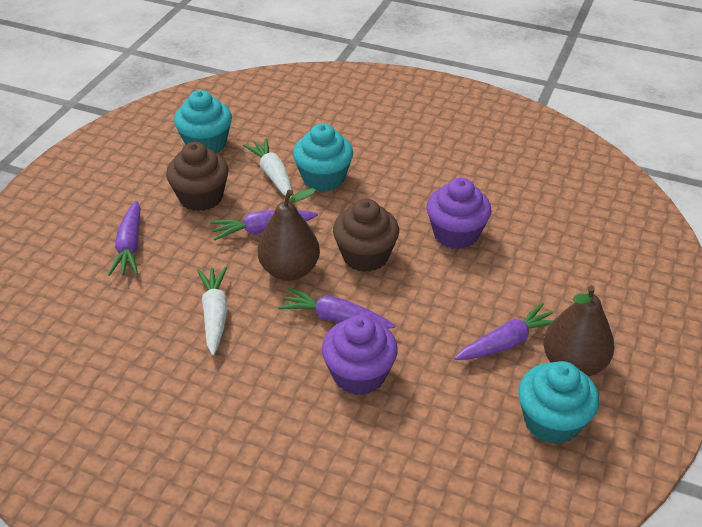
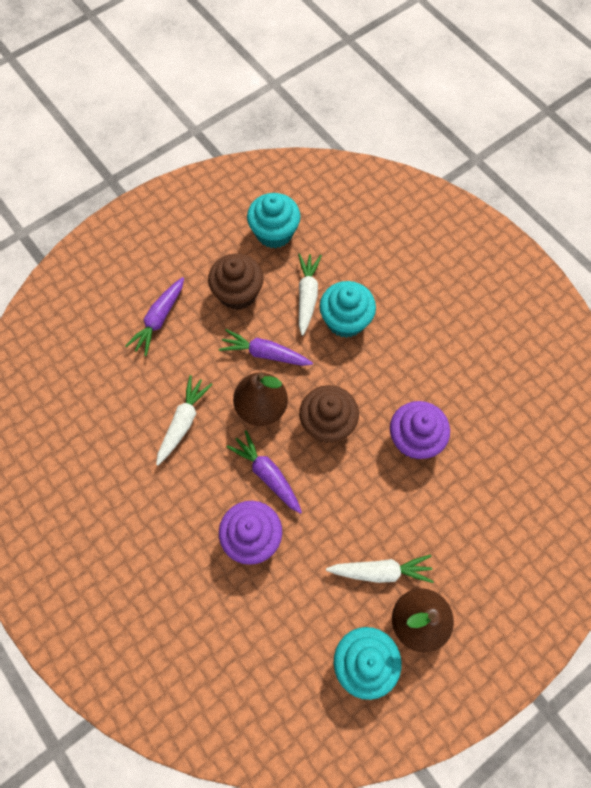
camera: 30 degrees right, 25 degrees up
(506, 342) = (380, 571): purple carrot -> white carrot

